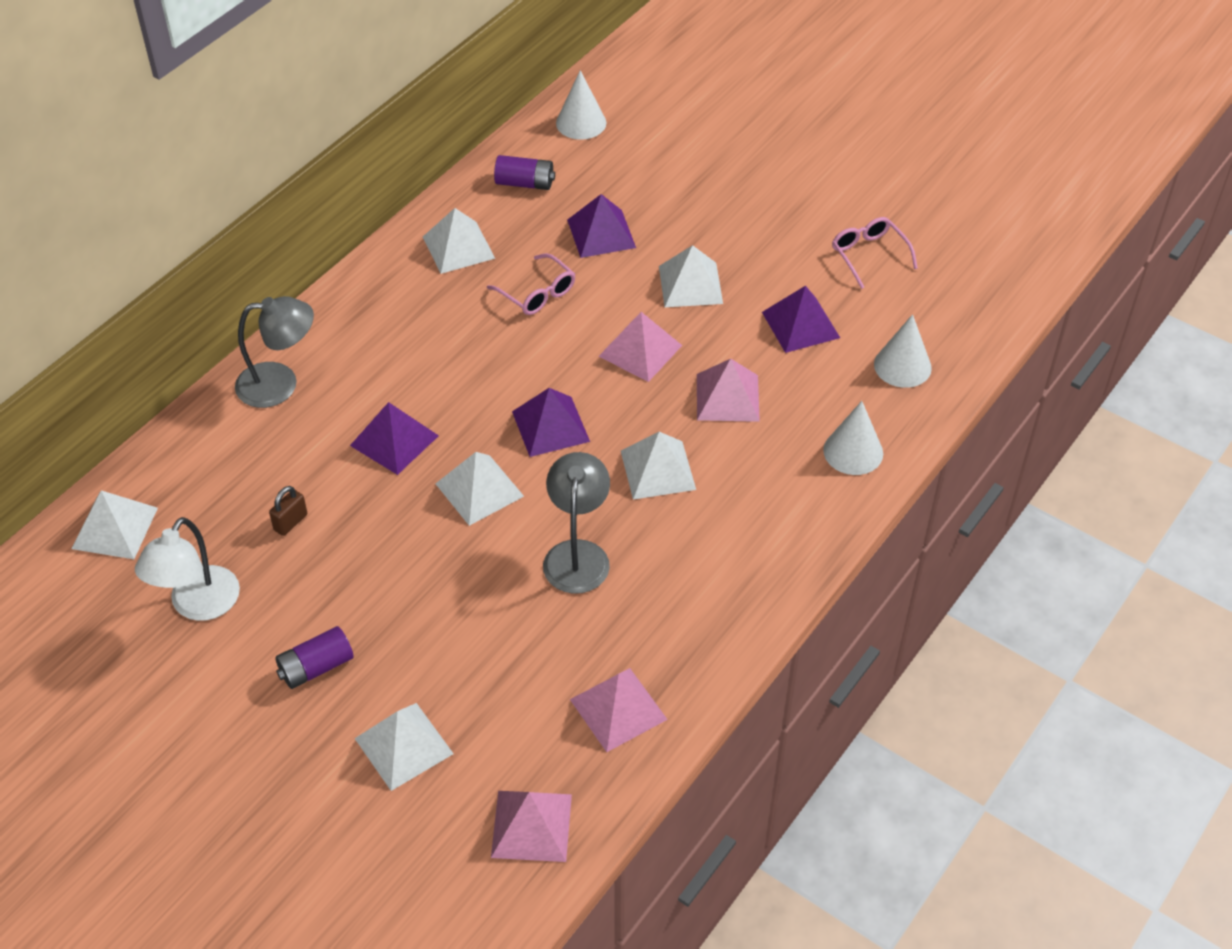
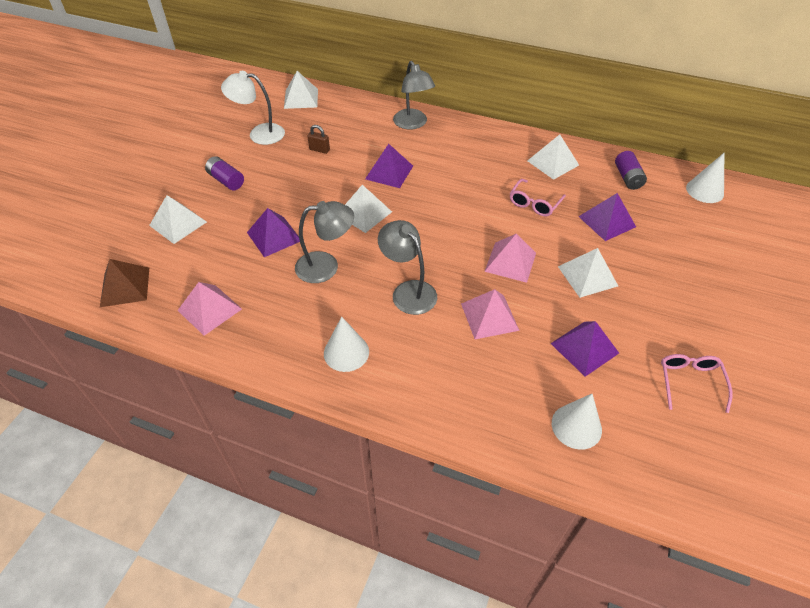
camera: 75 degrees right, 0 degrees up
(531, 825) = (125, 286): pink pyramid -> brown pyramid
(550, 426) = (425, 232): purple pyramid -> purple pyramid (274, 236)
(657, 470) = (408, 291): white pyramid -> grey lamp
(853, 451) = (468, 404): white cone -> white cone (346, 352)
(869, 255) = (690, 382): pink glasses -> pink glasses turned 45 degrees counterclockwise

